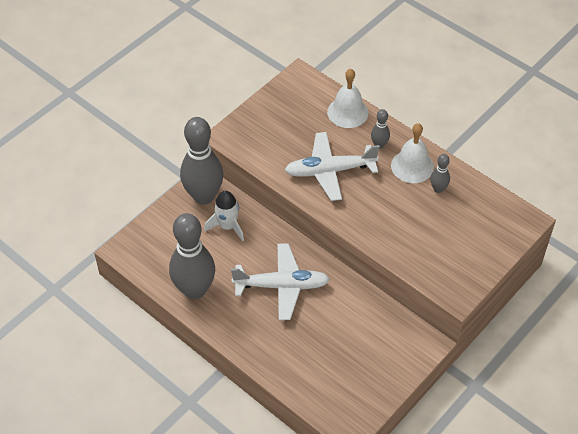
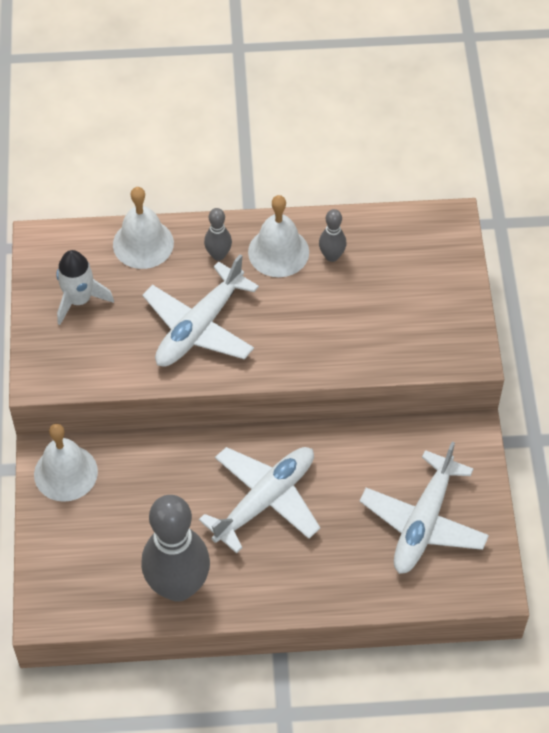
camera: 45 degrees left, 5 degrees up
(204, 196) = (65, 473): grey bowling pin -> white bell
(227, 226) = (132, 484): white rocket -> white rocket (79, 300)
(349, 364) = (423, 522): none -> white plane

